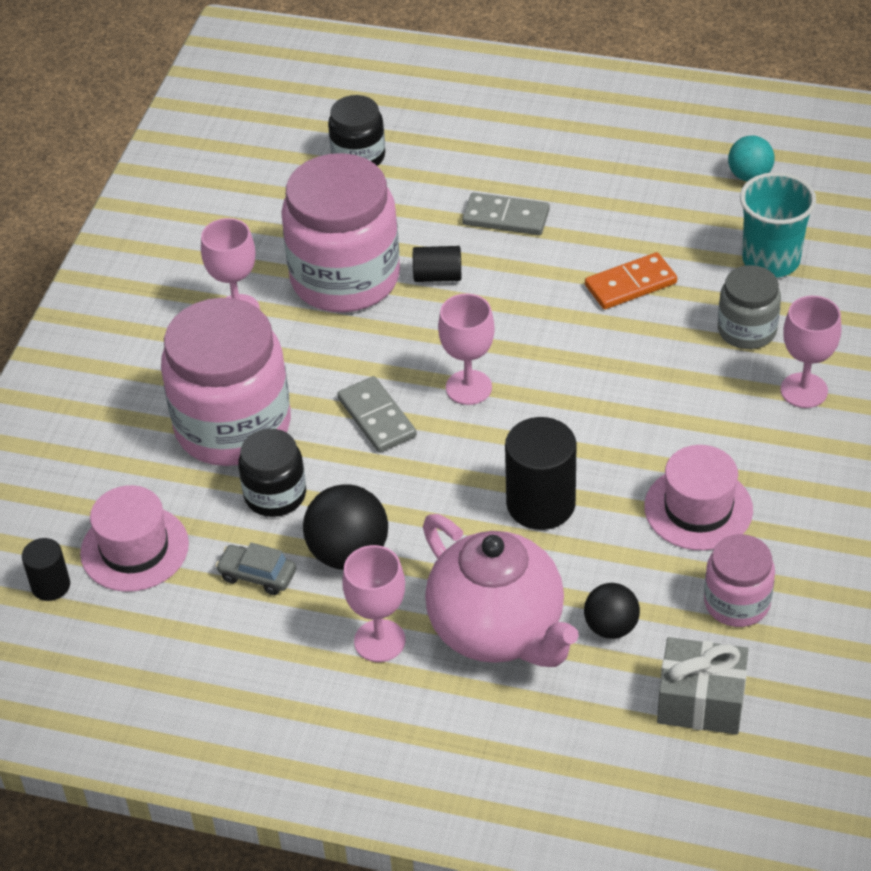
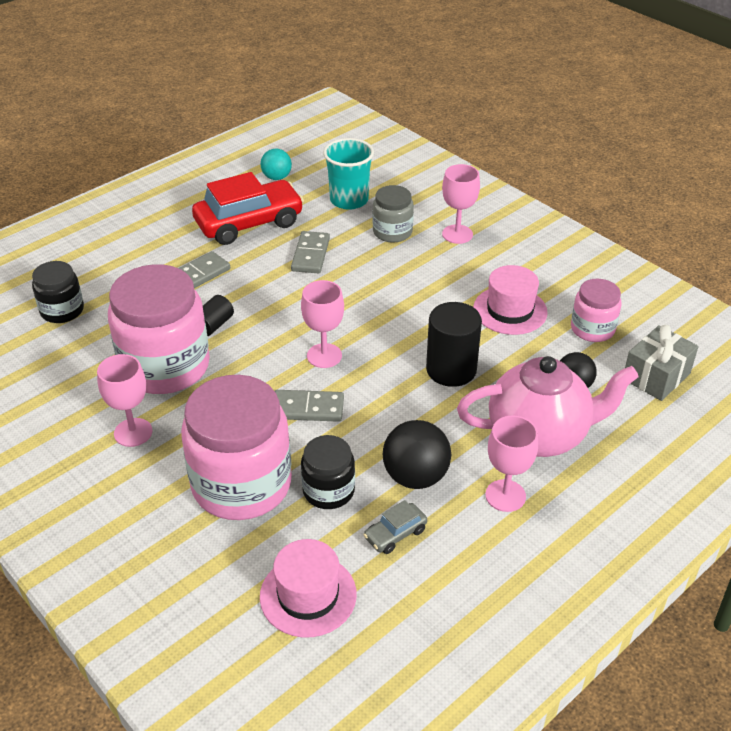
camera: 60 degrees left, 5 degrees down
(51, 586) = (299, 668): black cylinder -> none
(630, 284) = (311, 255): orange domino -> grey domino
(636, 204) = (249, 223): none -> red car

